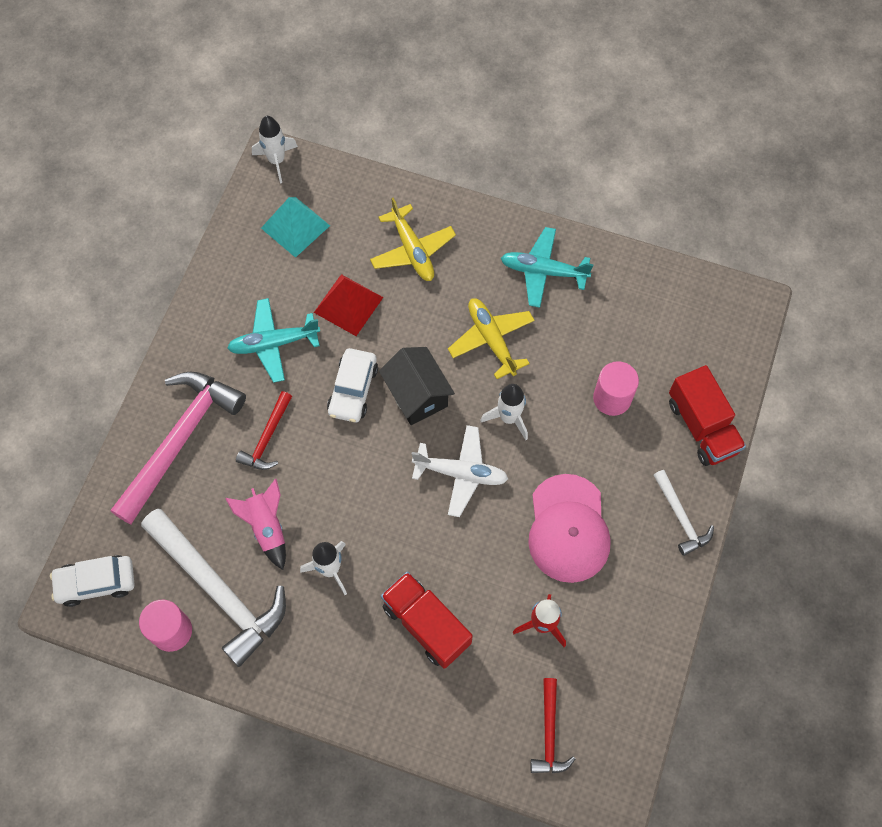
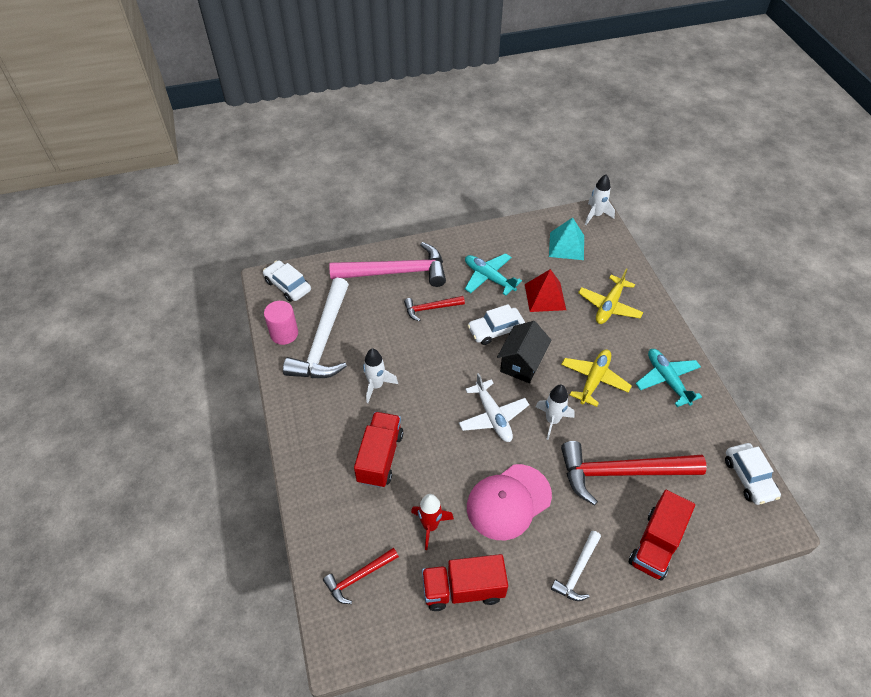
camera: 55 degrees right, 15 degrees down
(267, 527) = (378, 340): pink rocket -> none
(612, 398) = (621, 473): pink cylinder -> red hammer
(629, 638) = (463, 589): none -> red truck
(695, 290) = (749, 478): none -> white car

